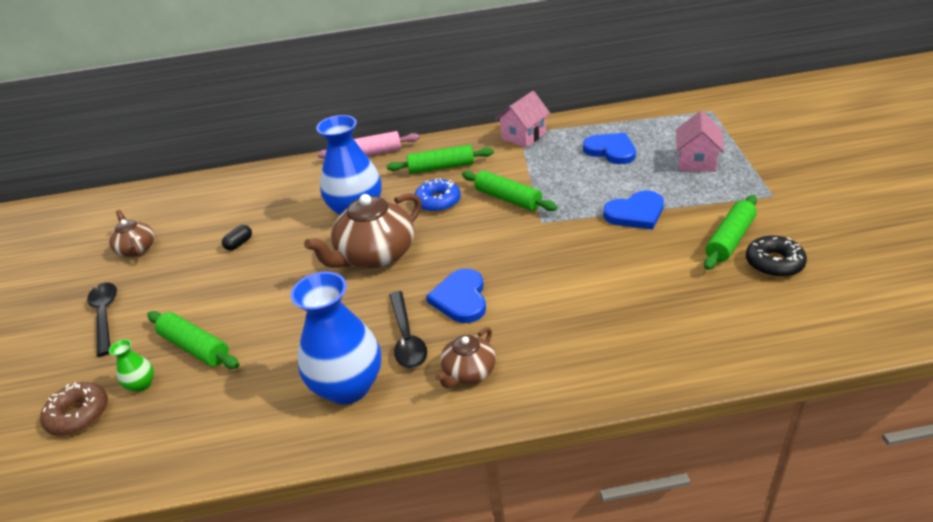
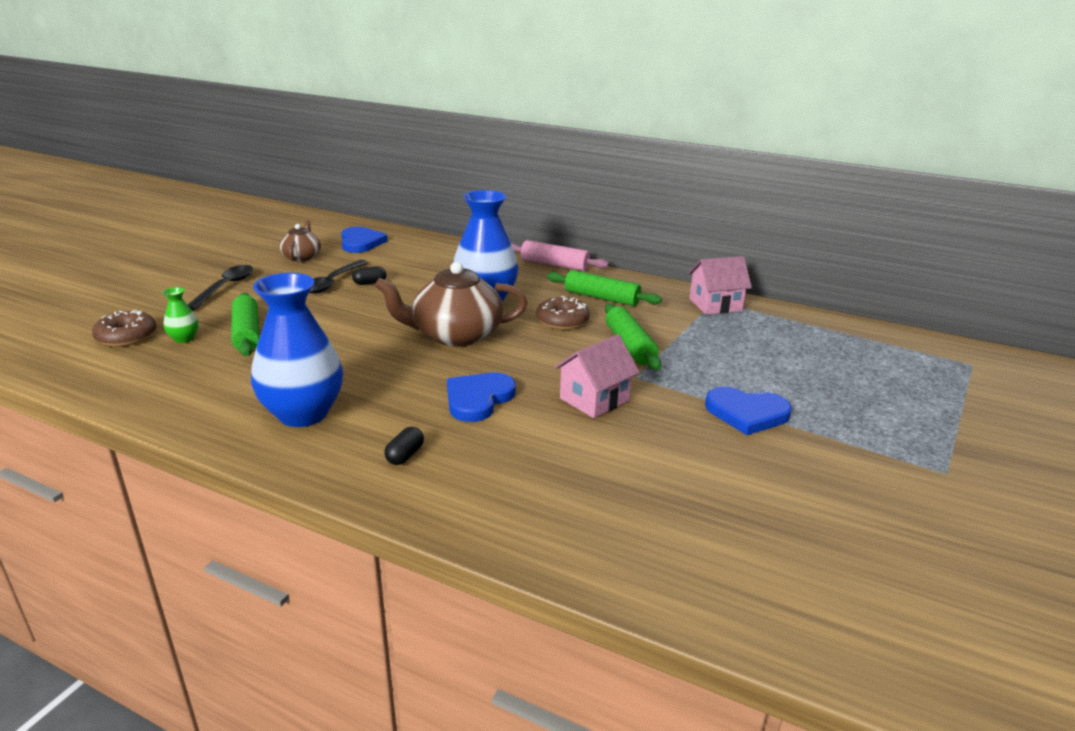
camera: 30 degrees right, 10 degrees down
(407, 338) = (394, 404): black spoon -> black spoon (332, 282)
(438, 202) = (562, 321): blue donut -> brown donut
(468, 372) = (405, 455): brown teapot -> black capsule
(611, 150) = (794, 351): blue heart -> blue heart (361, 242)
(696, 161) = (886, 400): pink house -> pink house (594, 399)
(729, 239) = (828, 486): green rolling pin -> none
(774, 263) = (855, 535): black donut -> none

